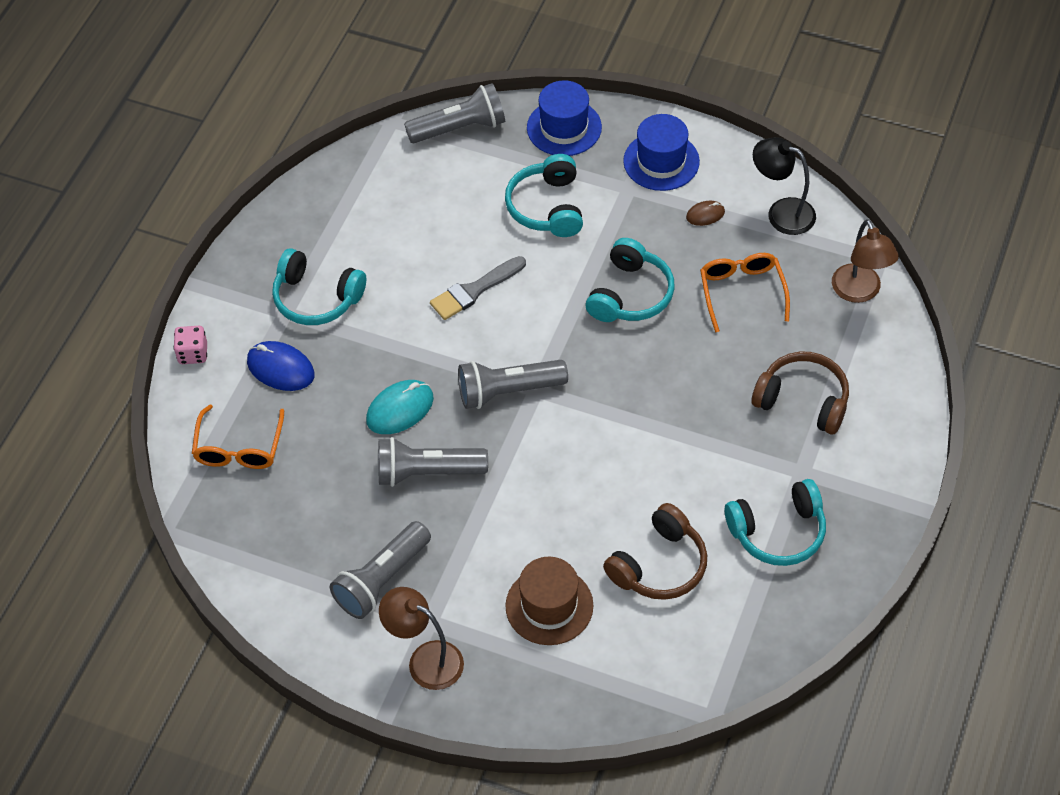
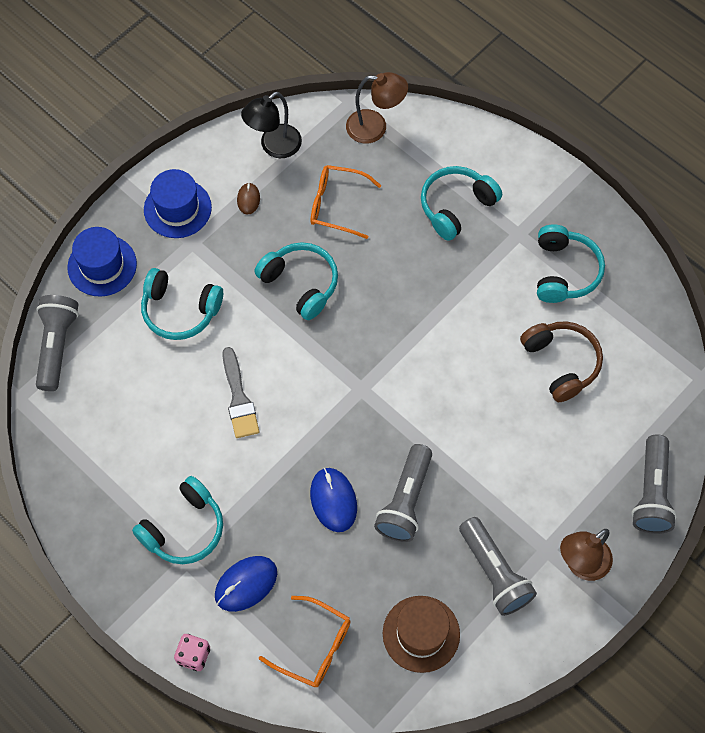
camera: 70 degrees left, 10 degrees up
(400, 409) = (333, 500): turquoise mouse -> blue mouse
(508, 391) = (353, 410): grey flashlight -> grey flashlight (651, 493)
(549, 606) = (567, 455): brown hat -> brown hat (421, 634)
(803, 400) = (456, 206): brown headphones -> turquoise headphones

